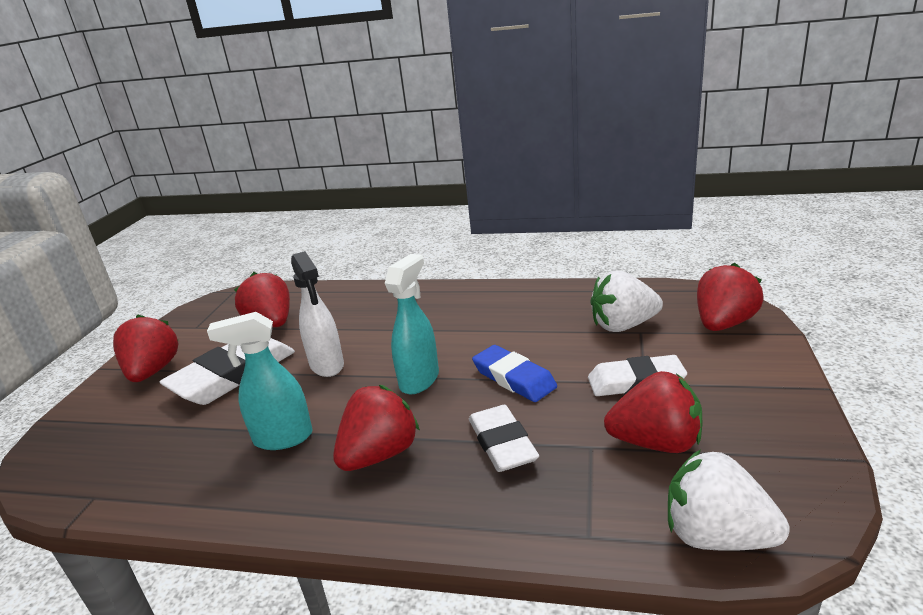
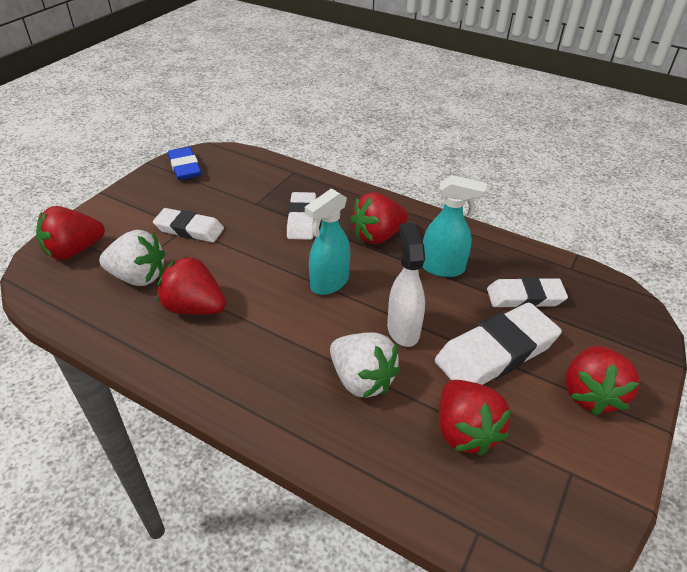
camera: 165 degrees left, 15 degrees up
(181, 435) = (525, 297): none -> white eraser
(514, 378) = (261, 259): blue eraser -> blue eraser (185, 167)
(656, 443) = (222, 194): red strawberry -> red strawberry (194, 307)
(716, 536) = (243, 157): white strawberry -> white strawberry (362, 380)

